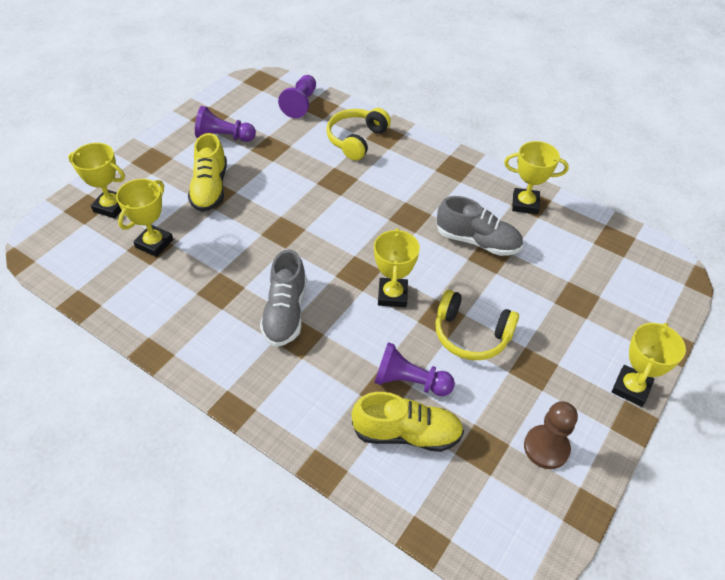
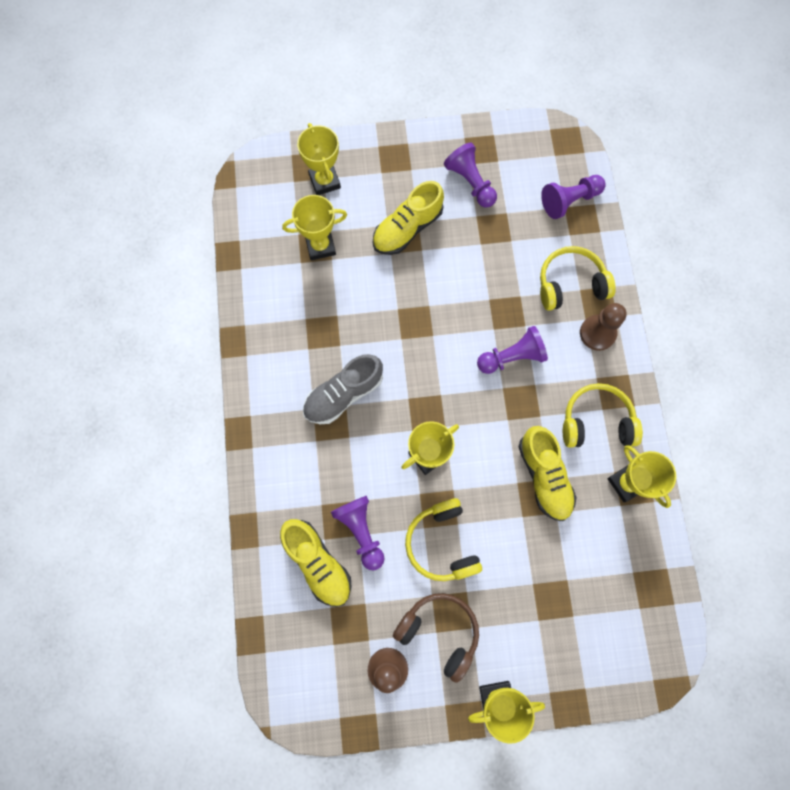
camera: 50 degrees right, 25 degrees up
(372, 199) = (512, 357): none -> purple pawn
(405, 150) = (597, 333): none -> brown pawn
(466, 190) = (596, 422): none -> yellow headphones
(477, 241) = (544, 476): grey shoe -> yellow shoe
(543, 388) = (439, 632): none -> brown headphones

